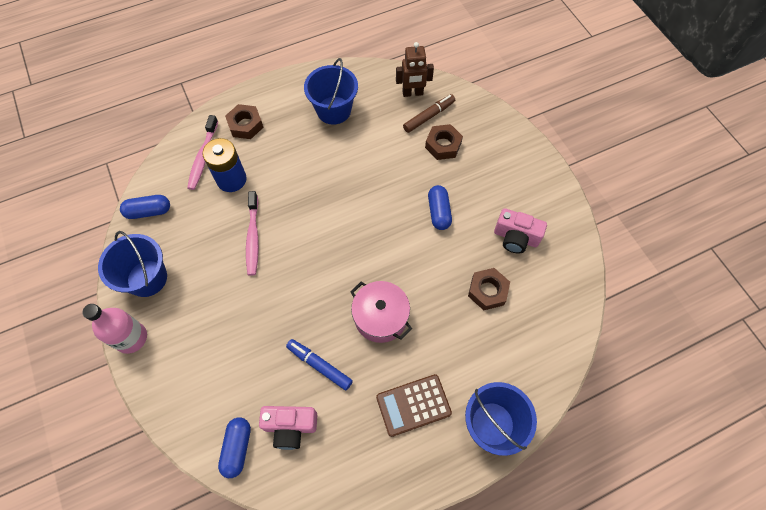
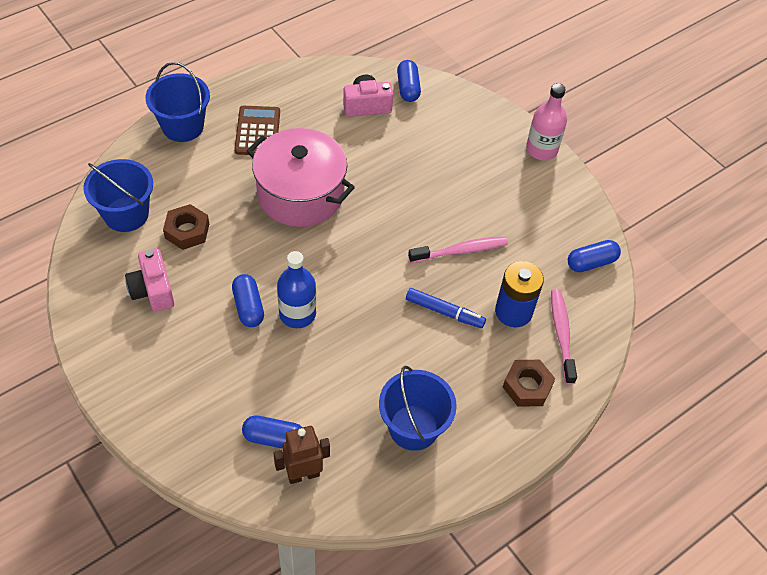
camera: 165 degrees right, 10 degrees down
(147, 278) = (555, 199): blue bucket -> blue bucket (126, 214)
(253, 237) = (461, 251): pink toothbrush -> pink toothbrush turned 90 degrees clockwise
(319, 365) = (353, 150): blue marker -> blue marker (444, 312)
(380, 317) = (300, 194): pink pot -> pink pot, size x1.55
(400, 201) = (297, 314): none -> blue bottle
(413, 405) = (257, 131): brown calculator -> brown calculator turned 60 degrees counterclockwise
(429, 116) = (274, 438): brown marker -> blue capsule
(443, 145) = (250, 396): brown nut -> none
(515, 237) = (152, 290): pink camera -> pink camera turned 120 degrees counterclockwise

